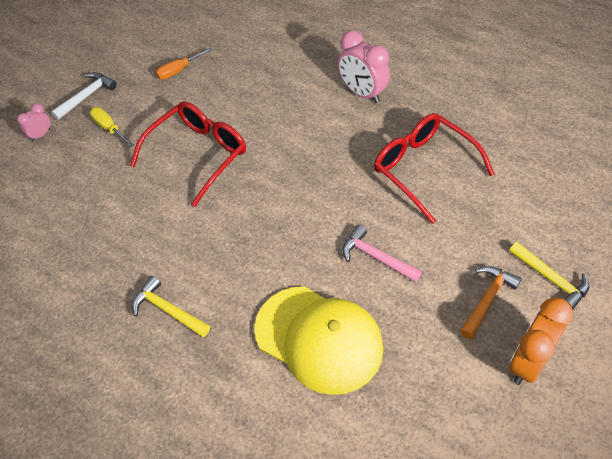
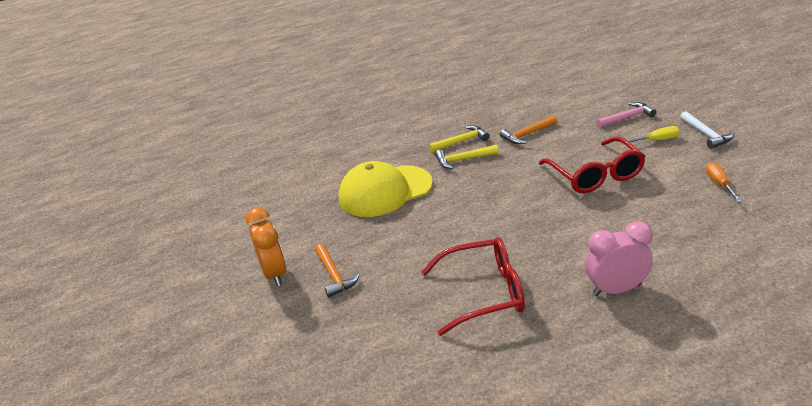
camera: 125 degrees right, 20 degrees down
(40, 135) = (668, 112): pink clock -> none
(128, 244) = (527, 134): none -> orange hammer
(376, 257) = (420, 234): pink hammer -> pink hammer (627, 118)
(551, 279) = (313, 319): yellow hammer -> yellow hammer (463, 160)

